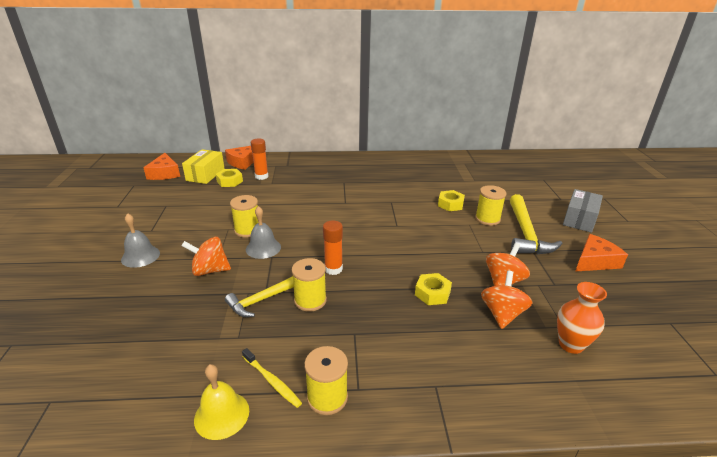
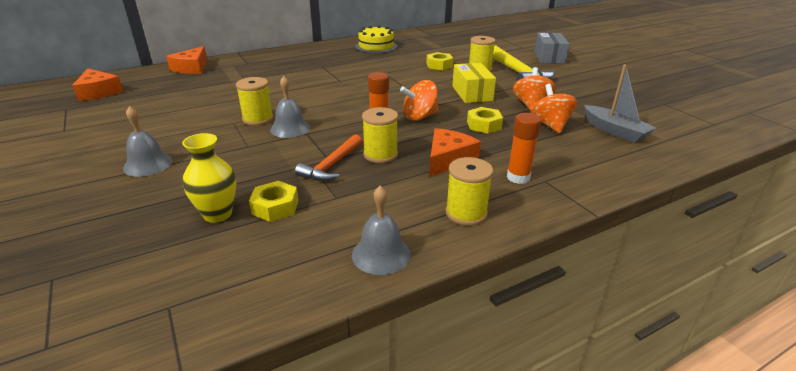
camera: 25 degrees left, 0 degrees up
(145, 323) = (217, 214): none -> yellow vase
(205, 174) = (155, 85): yellow box -> yellow box (472, 93)
(210, 270) = (249, 157): orange spinning top -> orange spinning top (420, 117)
(222, 415) = (381, 254): yellow bell -> grey bell
(229, 181) = (193, 85): yellow nut -> yellow nut (275, 207)
(261, 176) = (227, 76): orange glue stick -> orange glue stick (518, 177)
(263, 299) = (332, 165): yellow hammer -> orange hammer
(272, 381) = (404, 217): yellow toothbrush -> none
(409, 167) = (376, 46): none -> yellow cake
(570, 345) = (615, 131): orange vase -> grey boat
(595, 261) = (584, 80): orange cheese -> orange cheese (448, 159)

